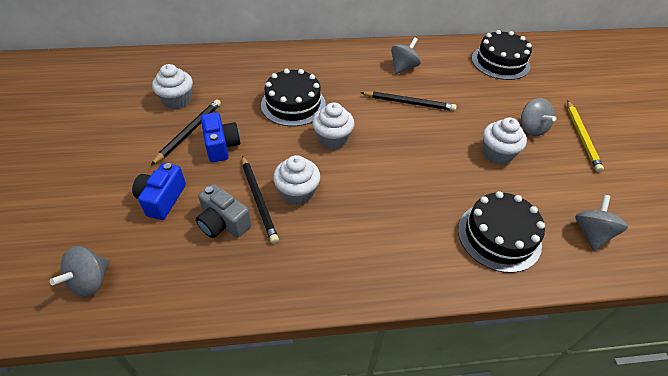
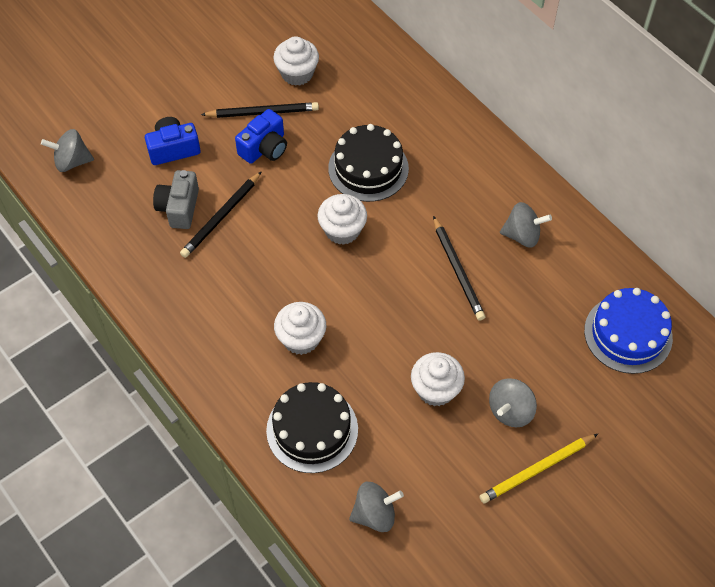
camera: 60 degrees right, 10 degrees up
(297, 192) = (250, 241): white cupcake -> white cupcake (301, 338)
(500, 62) = (628, 334): black cake -> blue cake

